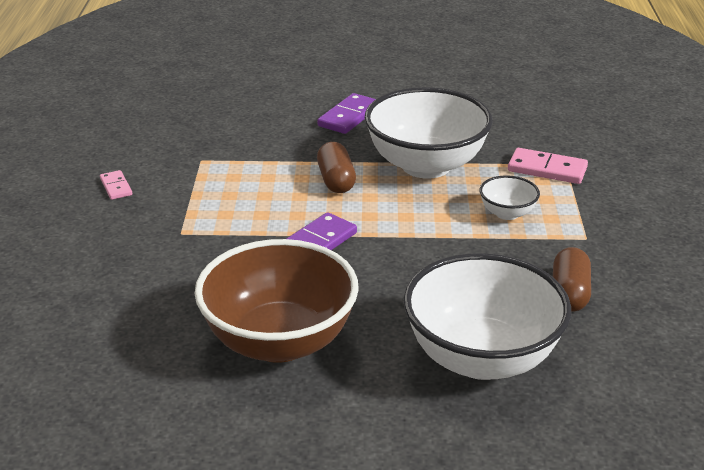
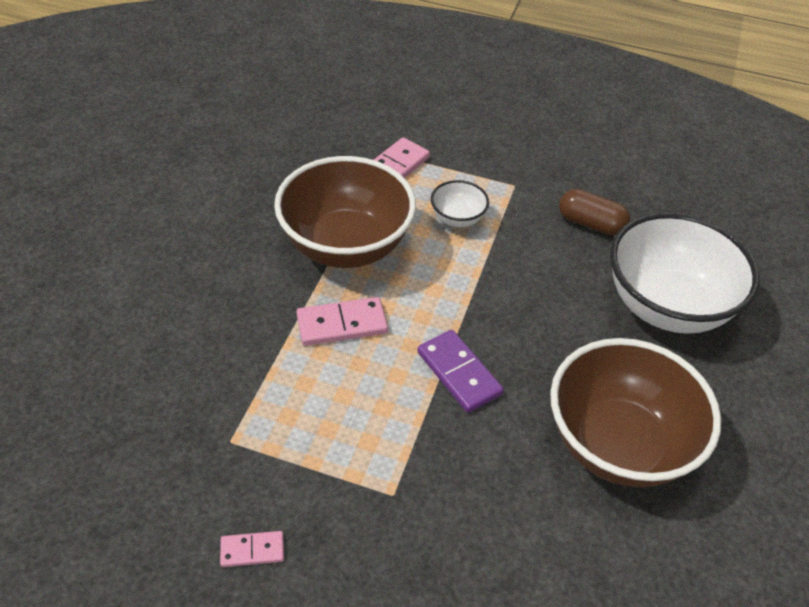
camera: 75 degrees left, 15 degrees up
(336, 180) = (342, 324): brown capsule -> pink domino
(349, 117) = (207, 276): purple domino -> none
(426, 165) = (346, 246): white bowl -> brown bowl

